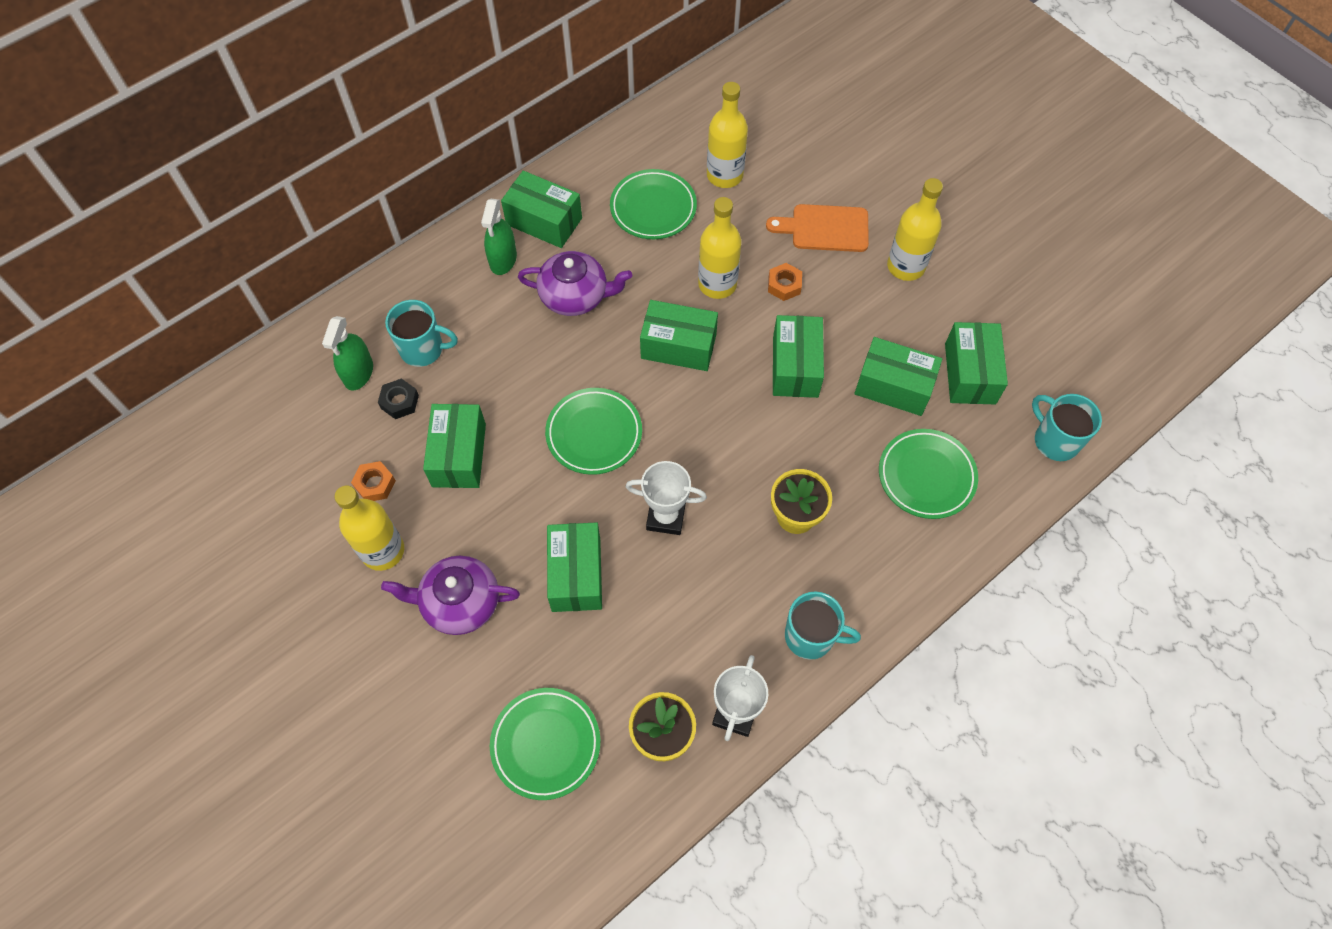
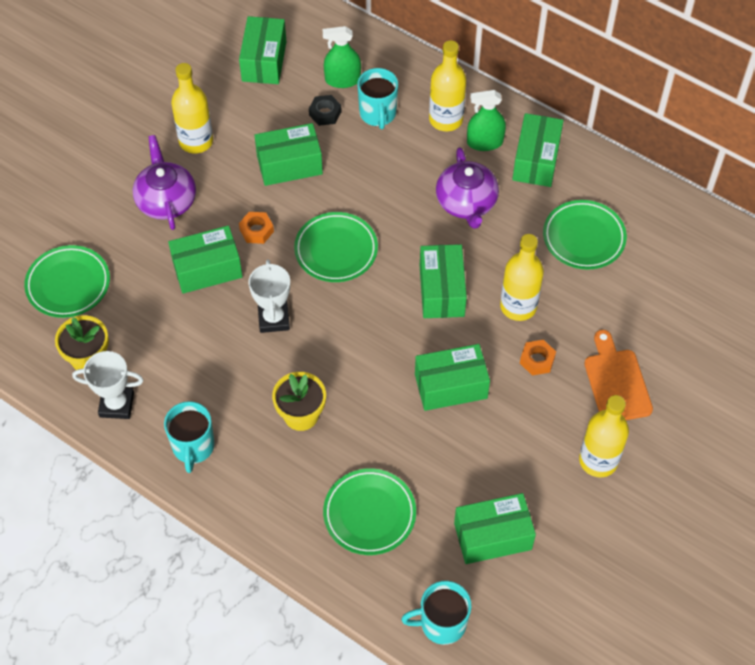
camera: 75 degrees right, 5 degrees down
(375, 484) = (249, 120): orange nut -> orange nut (256, 230)
(724, 175) = (645, 286): yellow bottle -> yellow bottle (446, 119)
(893, 386) = (456, 471): green box -> green box (264, 61)
(1055, 440) = (441, 623): turquoise mug -> turquoise mug turned 135 degrees counterclockwise

